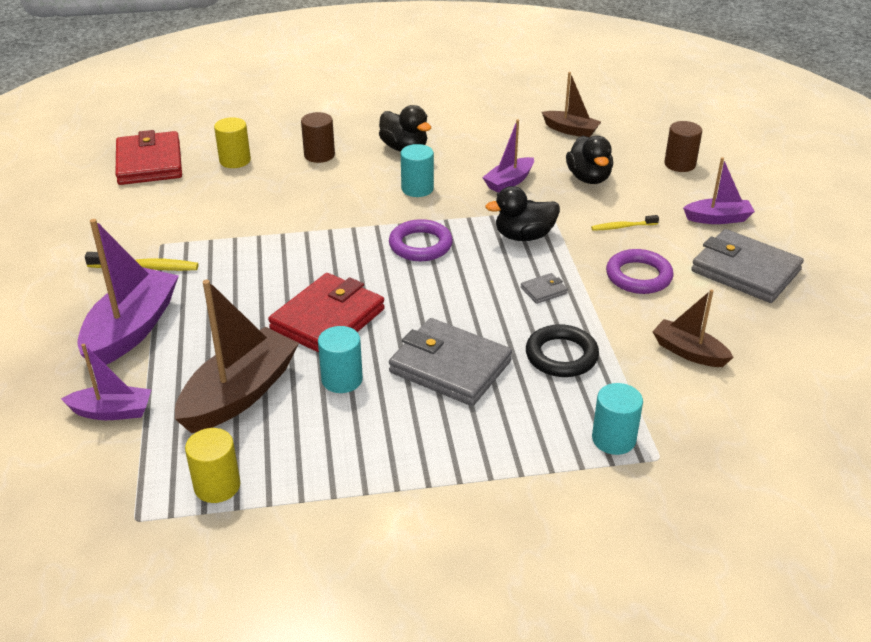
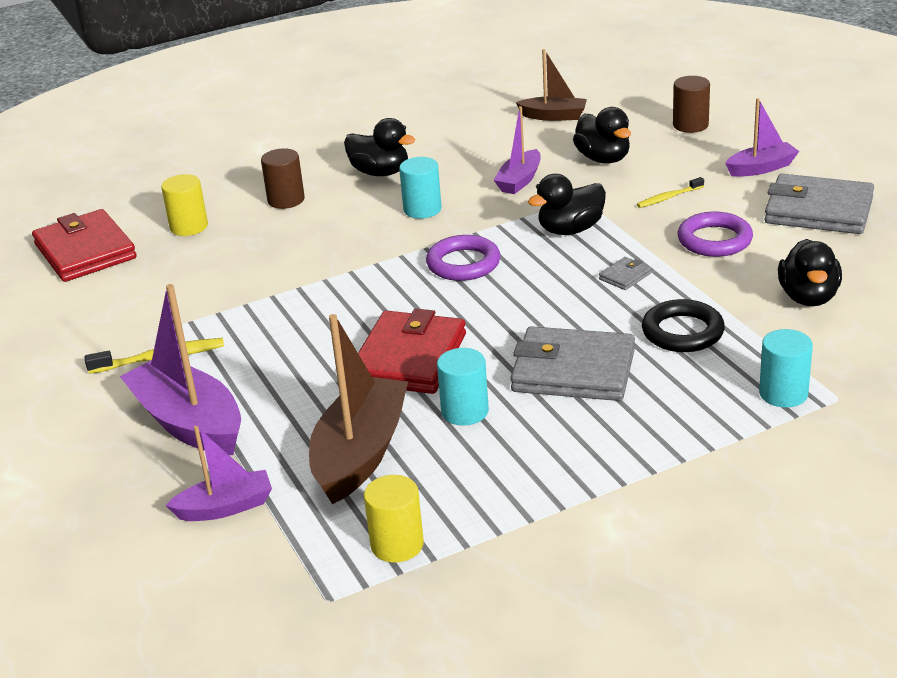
camera: 15 degrees left, 5 degrees down
(132, 329) = (189, 423): purple boat -> purple boat turned 45 degrees counterclockwise
(689, 352) = (808, 297): brown boat -> black duck

